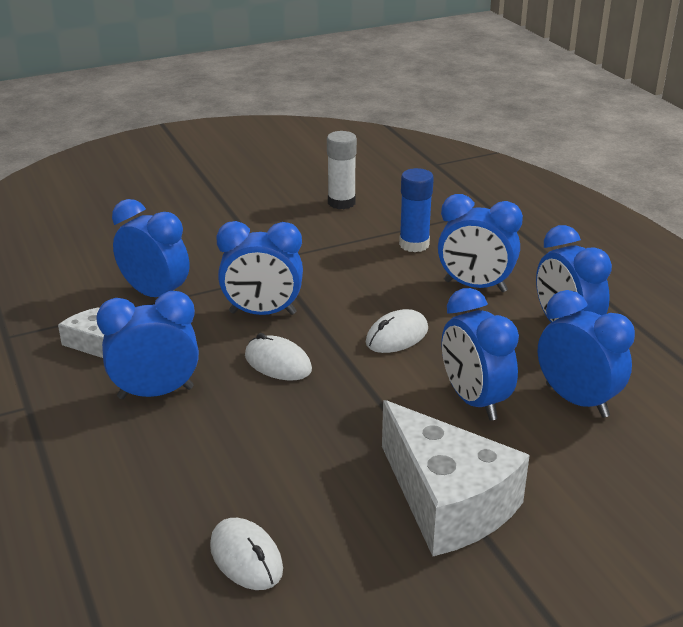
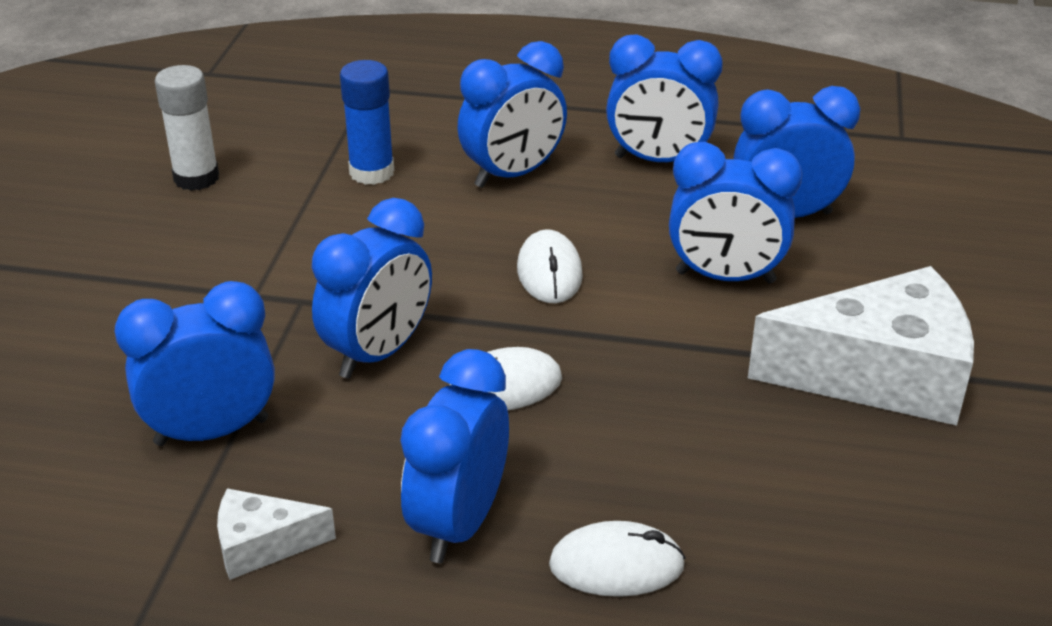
camera: 55 degrees left, 5 degrees up
(246, 558) = (863, 570): white mouse -> white mouse (616, 565)

